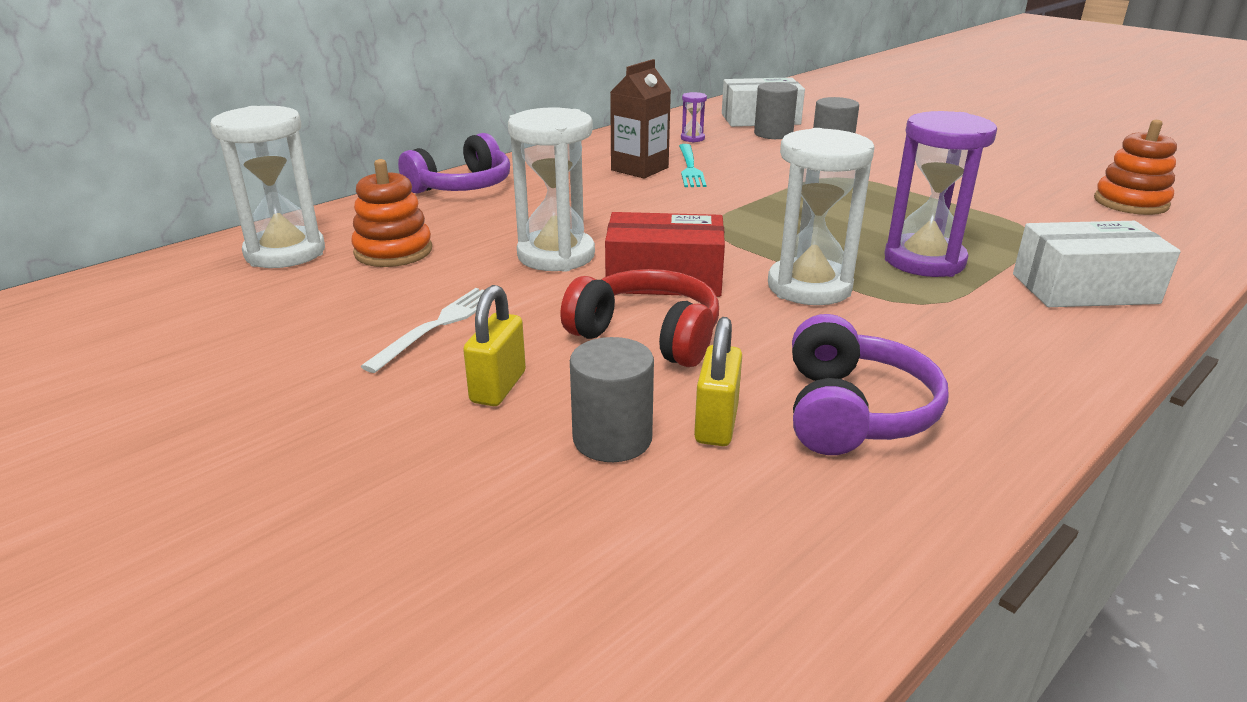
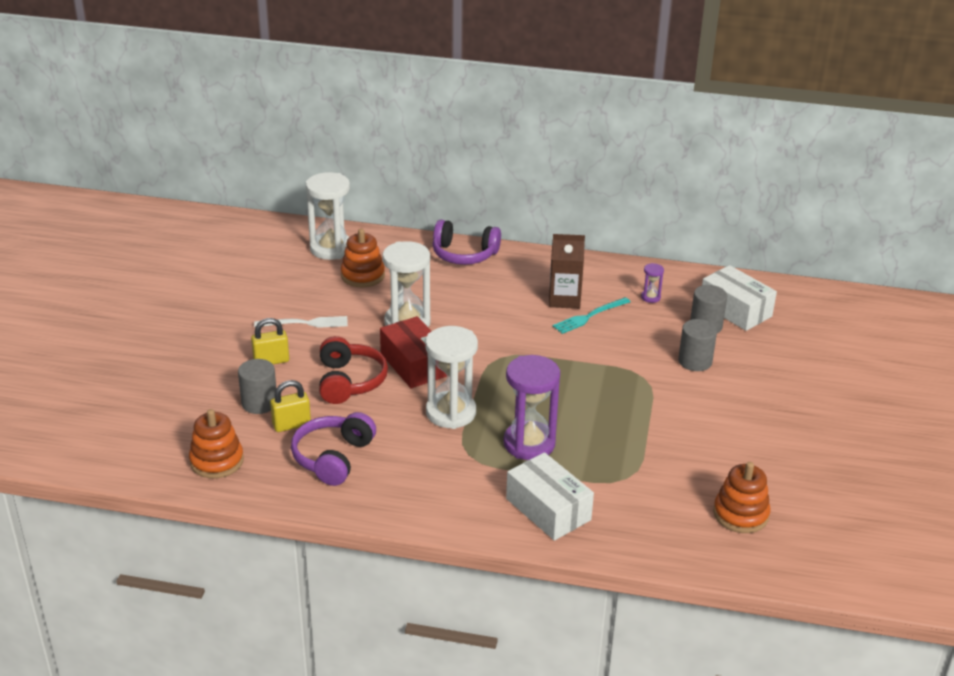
camera: 55 degrees right, 5 degrees up
(762, 556) = (217, 461): none -> orange stacking toy
(852, 411) = (333, 458): purple headphones -> purple headphones turned 135 degrees clockwise

